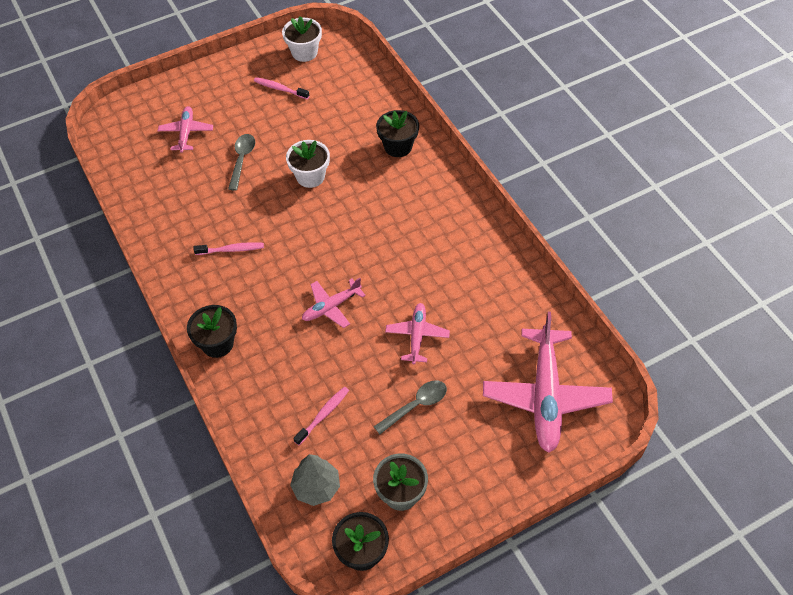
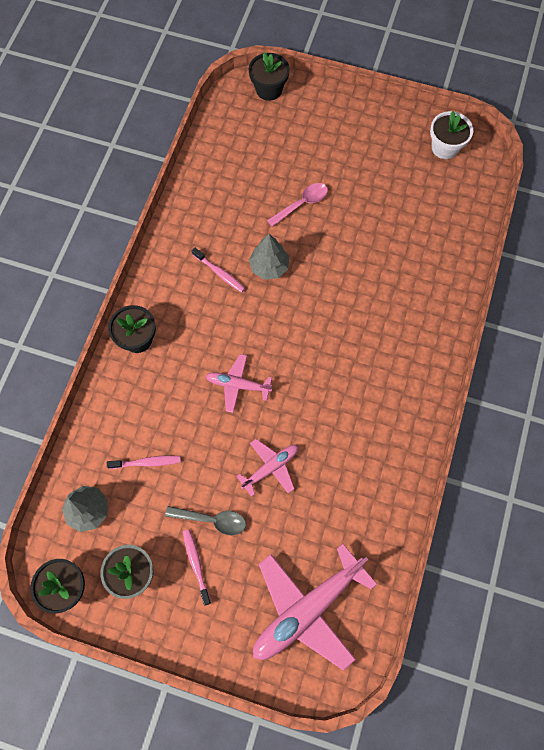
camera: 45 degrees right, 15 degrees up
(186, 133) = (287, 145): pink plane -> none
(242, 160) = (301, 204): grey spoon -> pink spoon
(264, 216) = (269, 267): none -> grey tree
(280, 89) = (392, 165): pink toothbrush -> pink toothbrush (196, 564)
(310, 176) = (335, 263): white flower pot -> none
(398, 146) = (427, 297): black flower pot -> black flower pot (269, 89)

